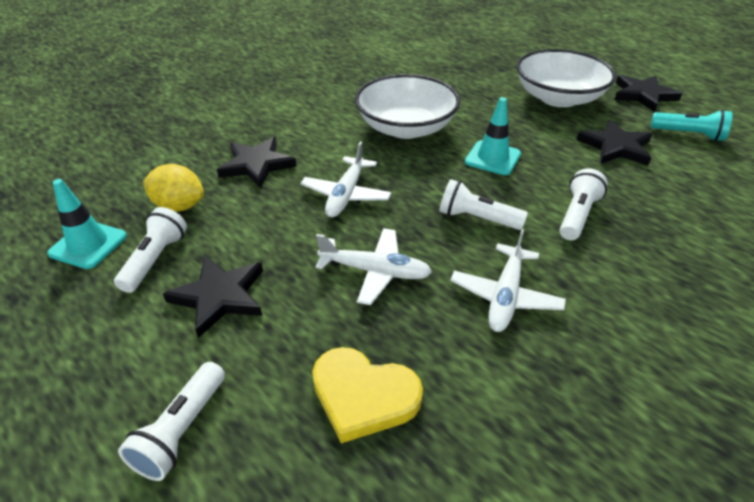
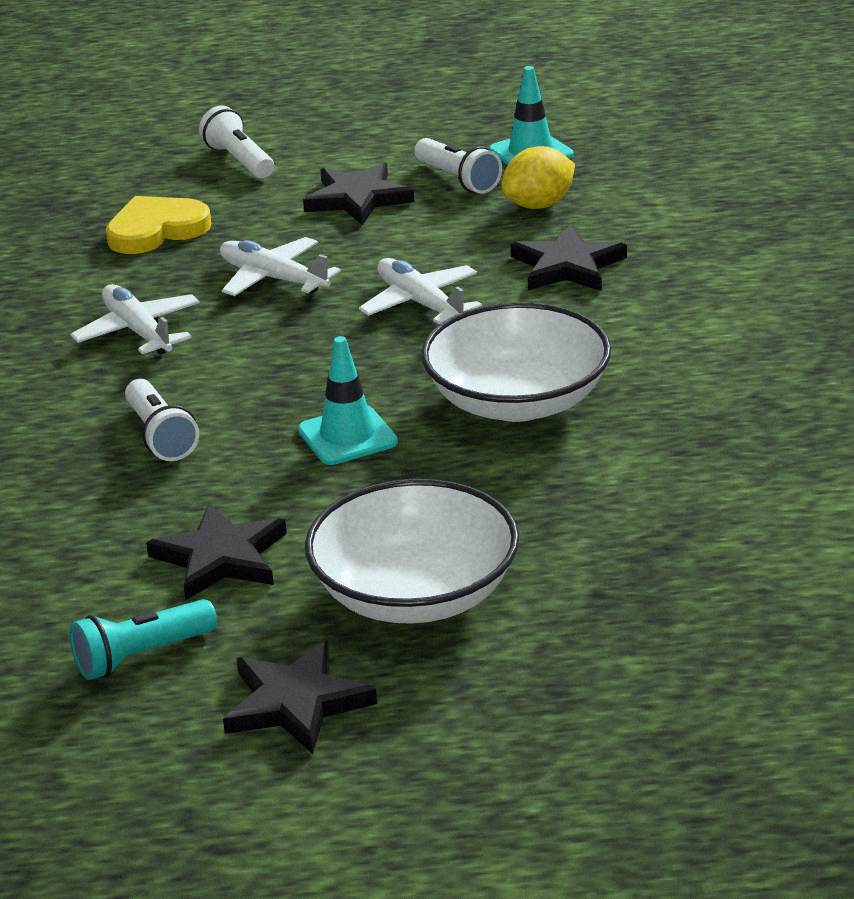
camera: 130 degrees right, 10 degrees down
(375, 271) = (273, 279): white plane -> white plane turned 75 degrees clockwise
(477, 218) = (257, 367): white flashlight -> none

